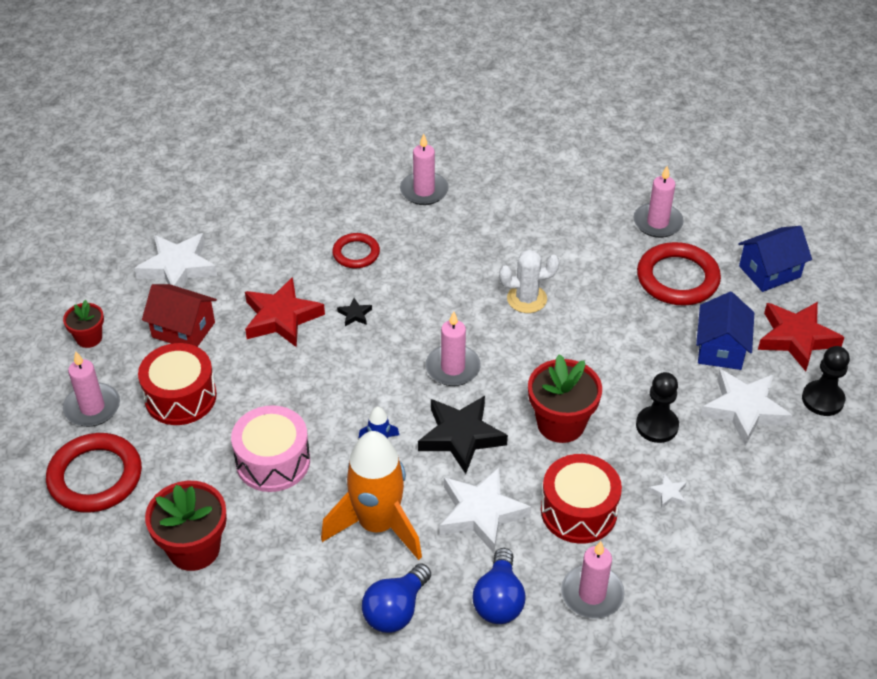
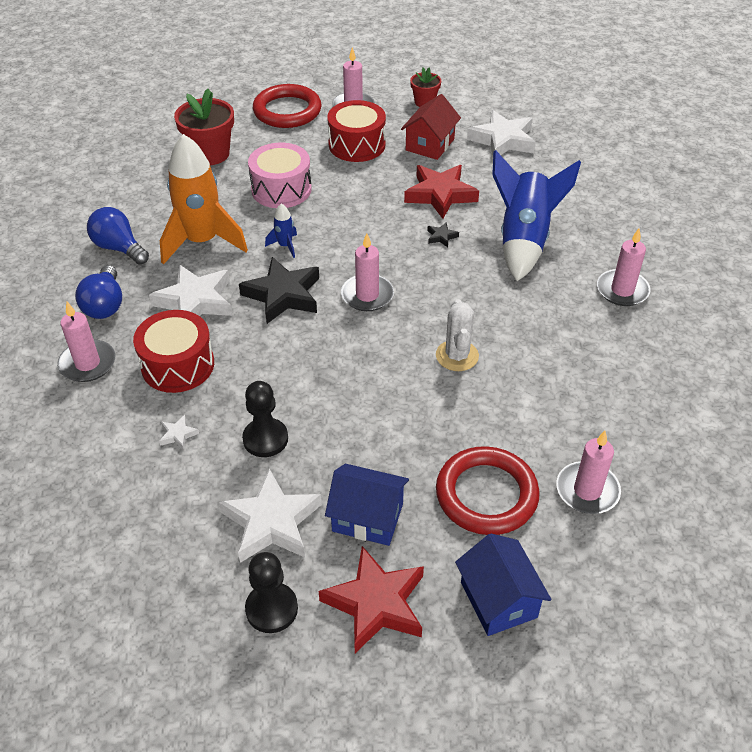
camera: 95 degrees right, 0 degrees up
(356, 253) = (523, 240): red ring -> blue rocket
(499, 600) = (105, 305): blue light bulb -> blue light bulb turned 105 degrees counterclockwise
(561, 424) = (284, 364): red flower pot -> none

